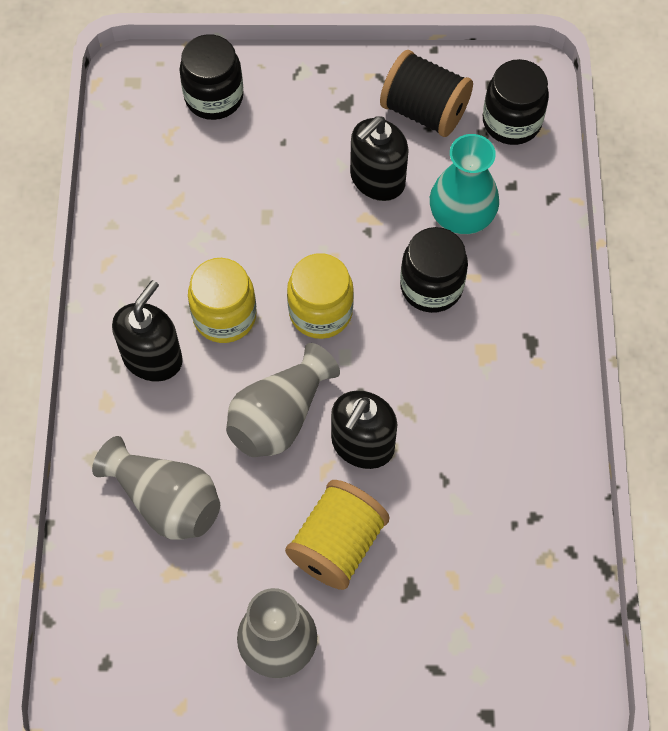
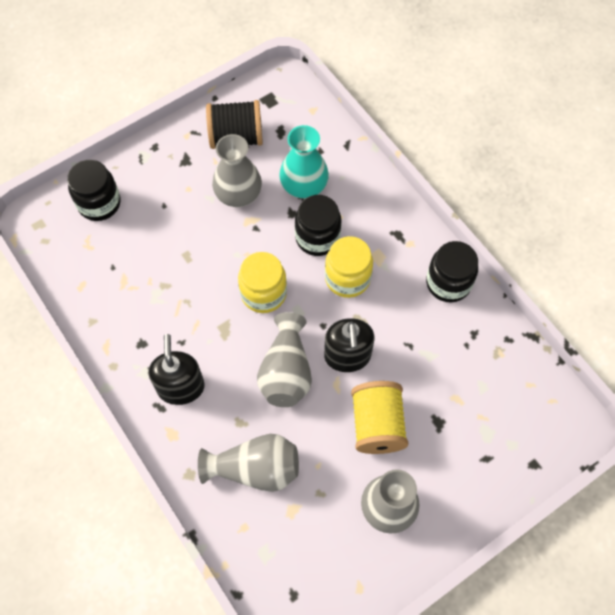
camera: 35 degrees left, 0 degrees up
(224, 316) = (207, 333): yellow jar -> yellow jar (347, 278)
(377, 179) = (238, 194): black soap dispenser -> grey vase
(511, 122) = (292, 114): black jar -> black jar (448, 283)

